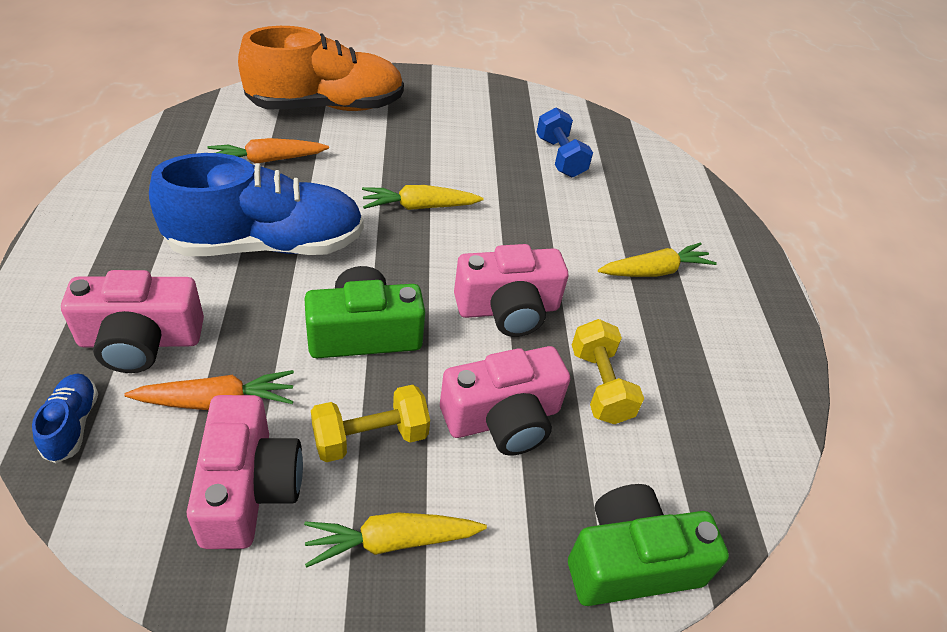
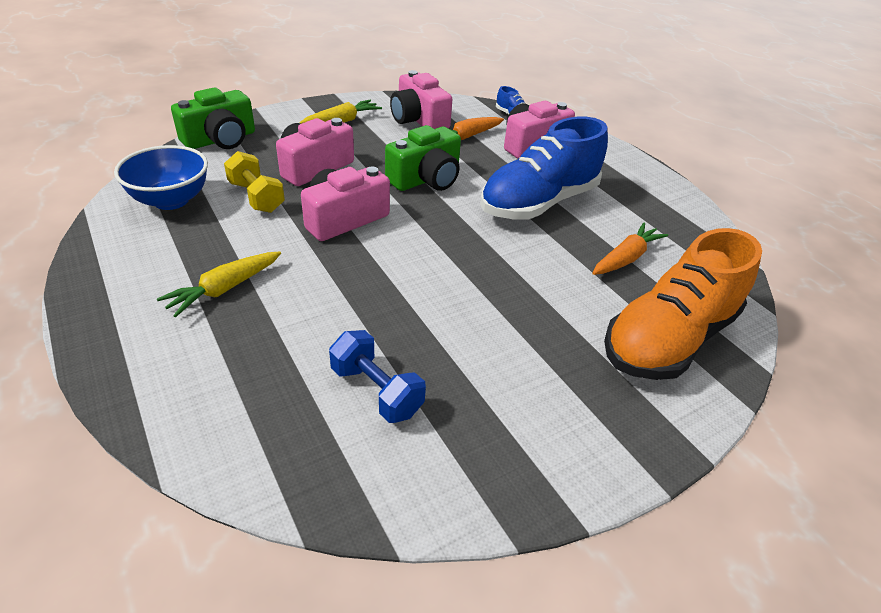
camera: 155 degrees right, 5 degrees down
(370, 437) = (380, 144): yellow dumbbell -> none
(419, 206) = (471, 267): yellow carrot -> none
(710, 422) = (171, 200): none -> blue bowl

